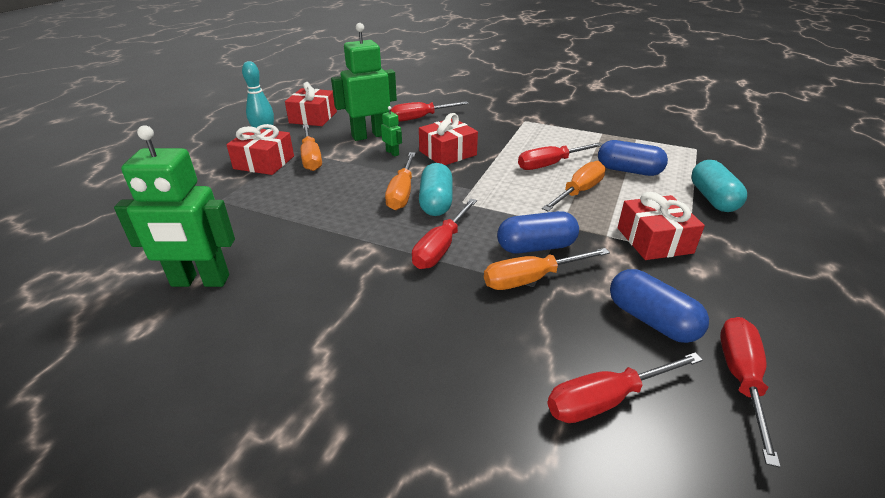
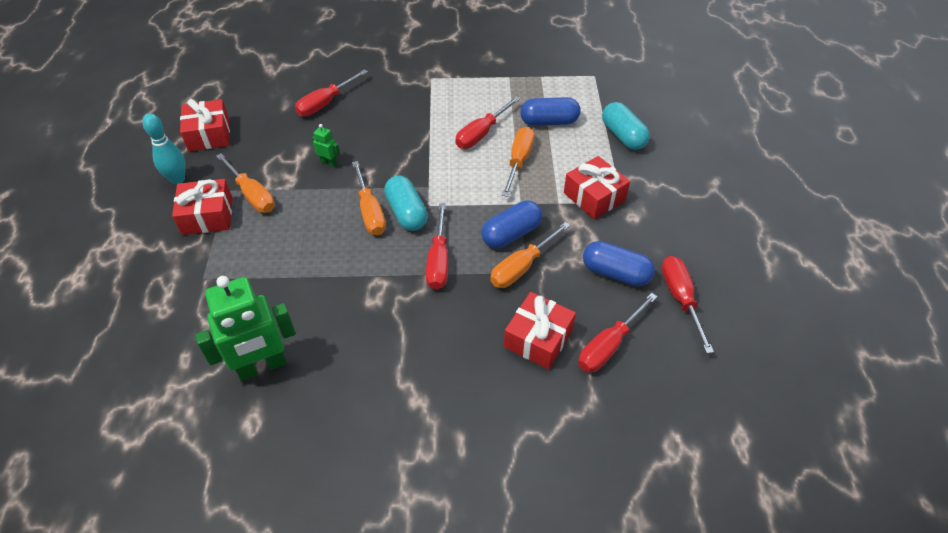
camera: 25 degrees left, 15 degrees up
(369, 135) = (289, 145): green robot -> none
(447, 153) = (382, 146): red gift -> red gift (538, 338)

